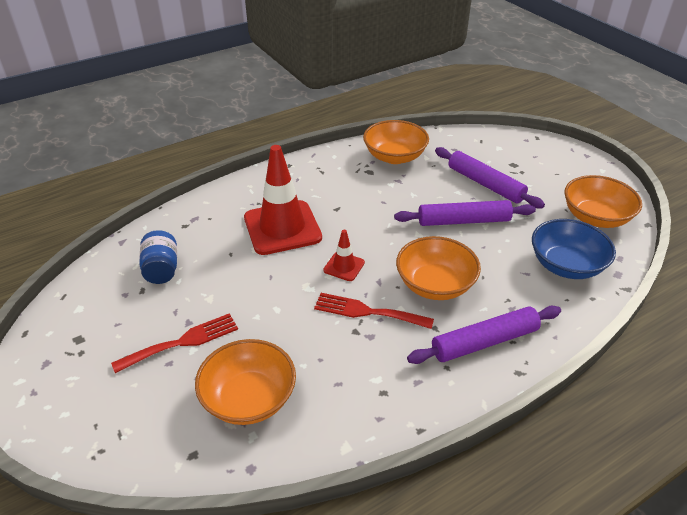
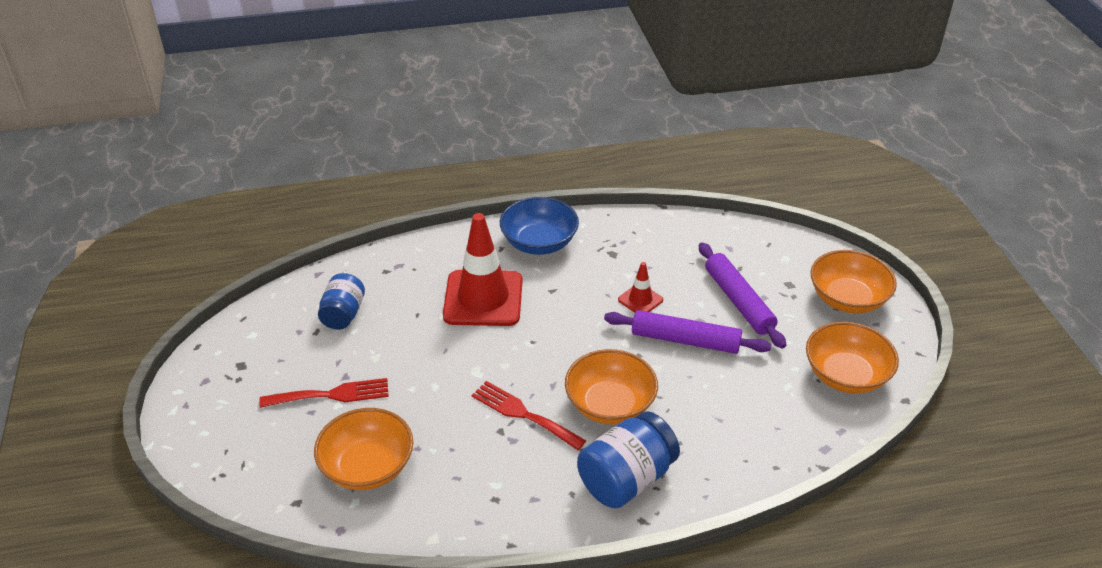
camera: 20 degrees right, 0 degrees up
(344, 266) = (525, 359): red traffic cone -> red traffic cone (640, 300)
(394, 157) = (652, 241): orange bowl -> orange bowl (847, 299)
(484, 341) = (626, 479): purple rolling pin -> blue jar
(566, 265) = (770, 422): blue bowl -> blue bowl (539, 243)

